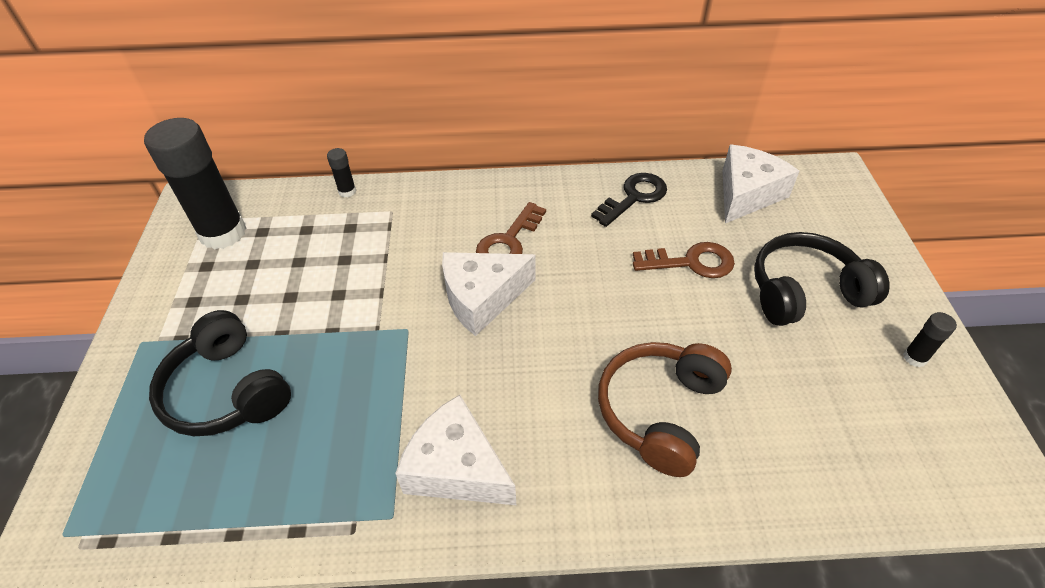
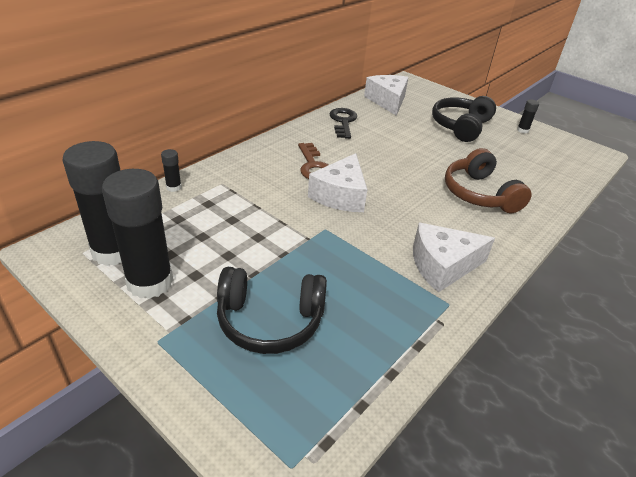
camera: 50 degrees left, 10 degrees down
(206, 282) = (150, 282): none -> black glue stick
(691, 262) = (406, 136): brown key -> none

